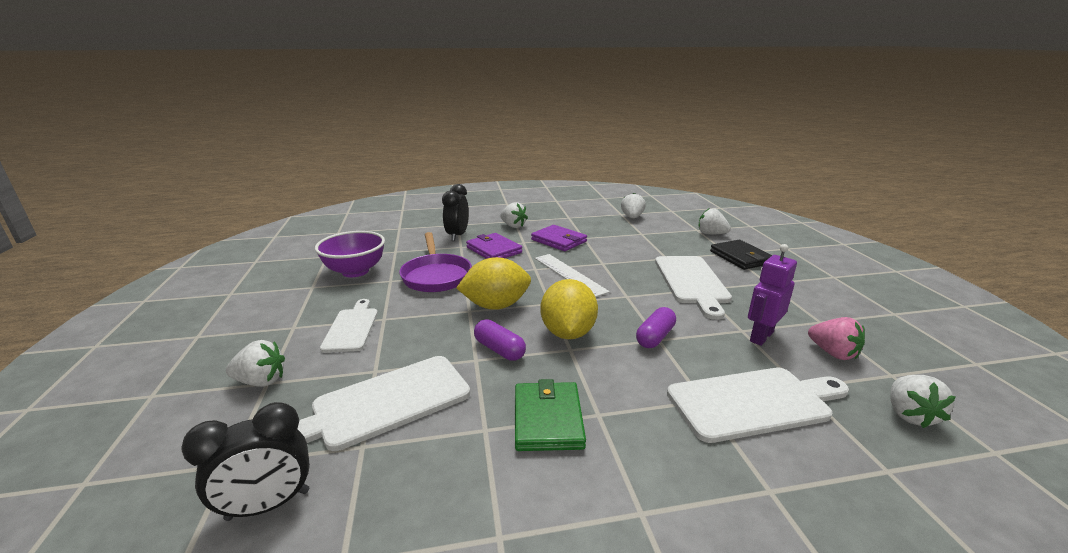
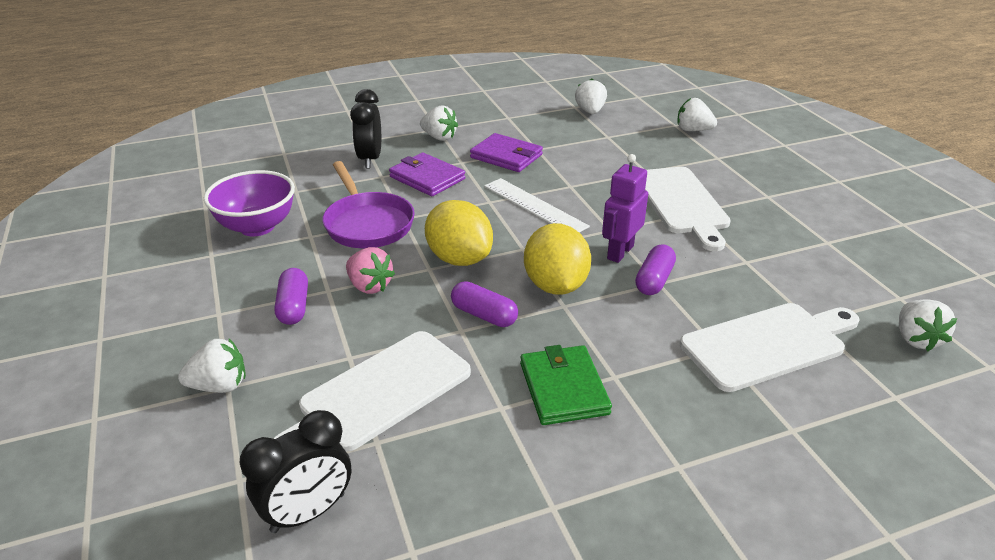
camera: 10 degrees left, 10 degrees up
(351, 328) = (294, 306): white cutting board -> purple capsule
(496, 306) = (459, 259): yellow lemon -> yellow lemon turned 75 degrees clockwise
(741, 257) = (733, 163): black wallet -> none
(761, 336) = (767, 267): purple robot -> purple robot (620, 252)
(832, 353) = (842, 279): pink strawberry -> pink strawberry (369, 286)

